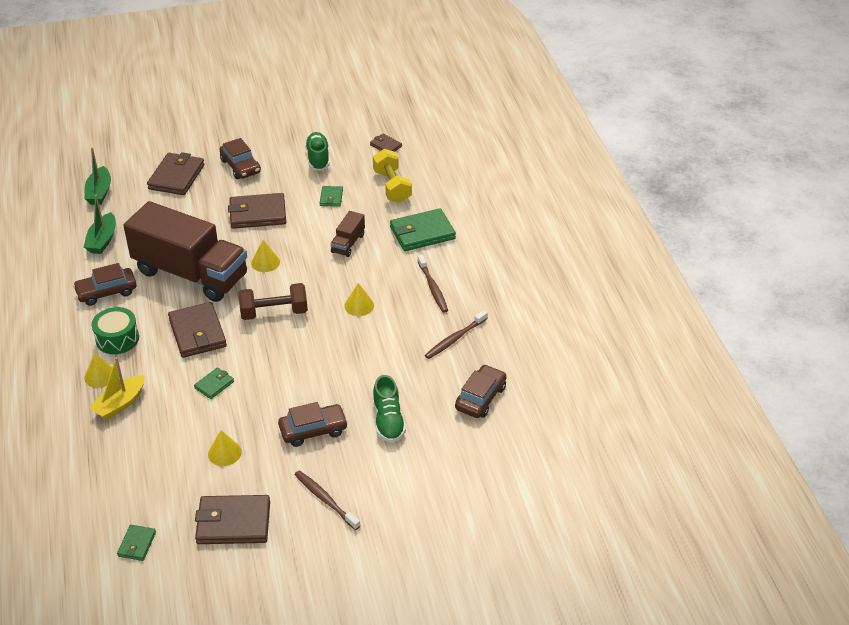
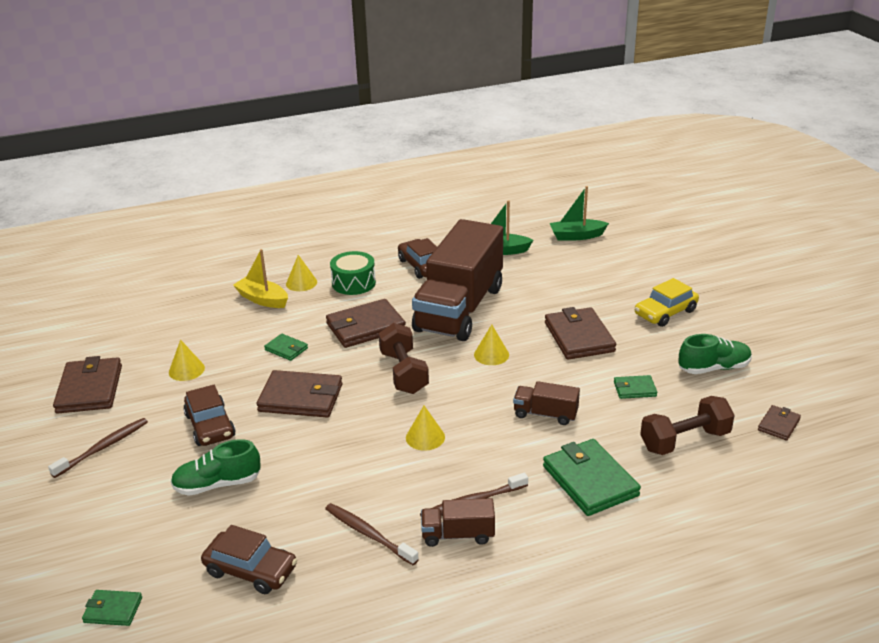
camera: 85 degrees right, 10 degrees down
(137, 544) = (81, 338): green wallet -> green wallet (113, 610)
(176, 177) = (624, 274): brown wallet -> brown wallet (301, 398)
(240, 166) = (665, 312): brown car -> yellow car
(392, 186) = (684, 440): yellow dumbbell -> brown dumbbell
(462, 297) = (458, 535): none -> brown truck

